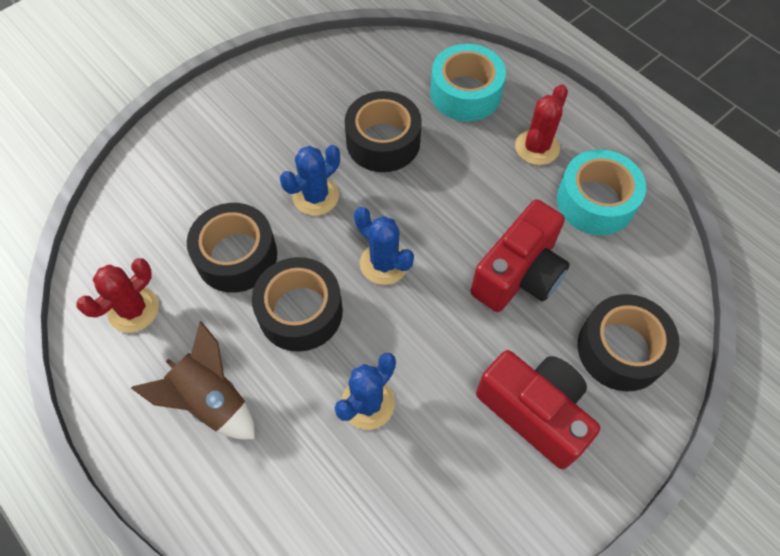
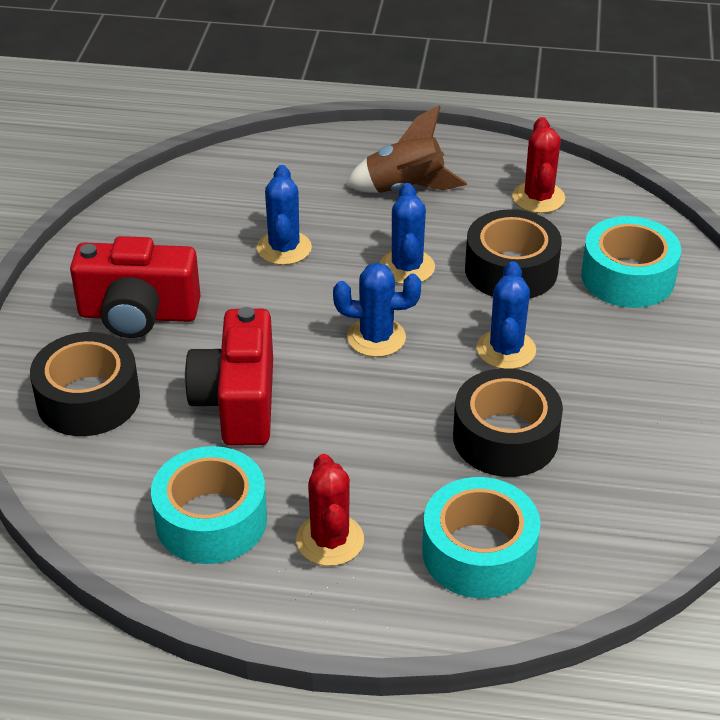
camera: 140 degrees right, 20 degrees down
(176, 195) = (627, 277): none -> turquoise tape
(300, 311) = (407, 267): black tape -> blue cactus

